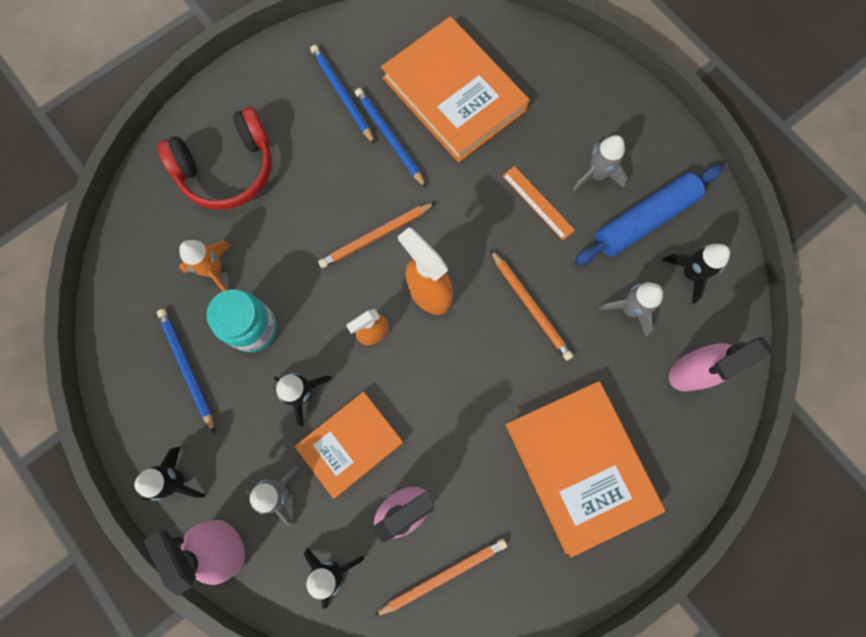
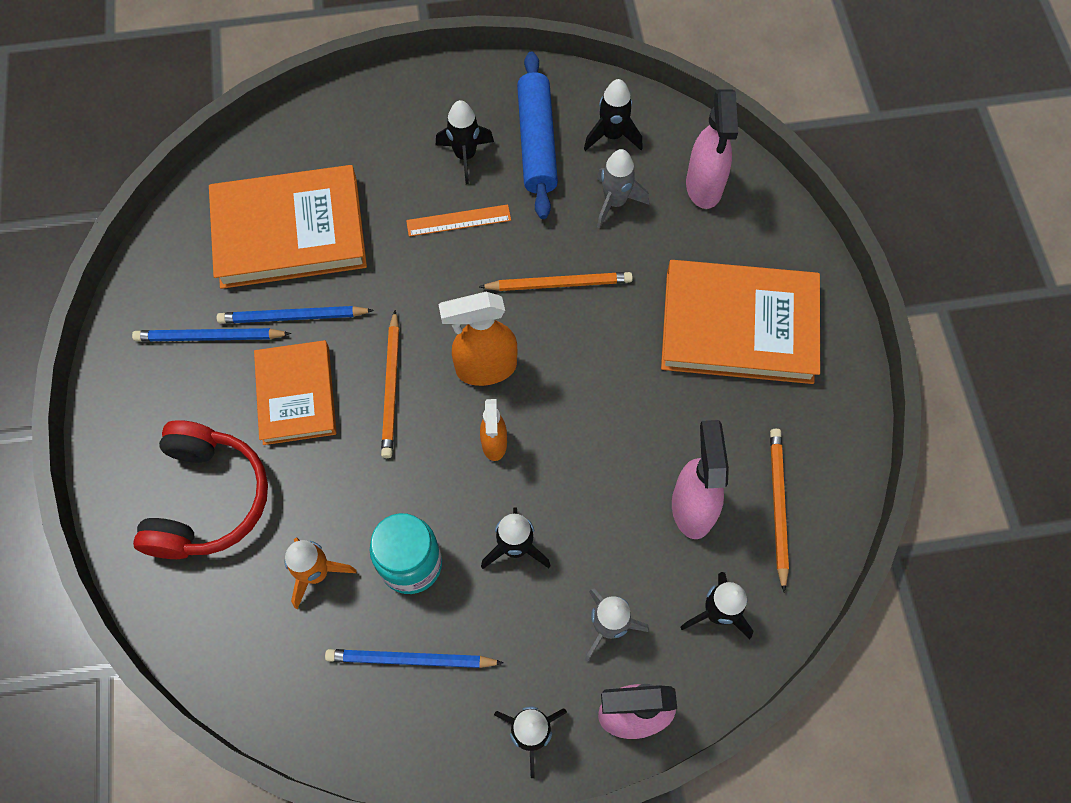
camera: 60 degrees left, 10 degrees down
(350, 444) = (597, 527): orange book -> orange book (296, 395)
(596, 175) = (465, 156): grey rocket -> black rocket

